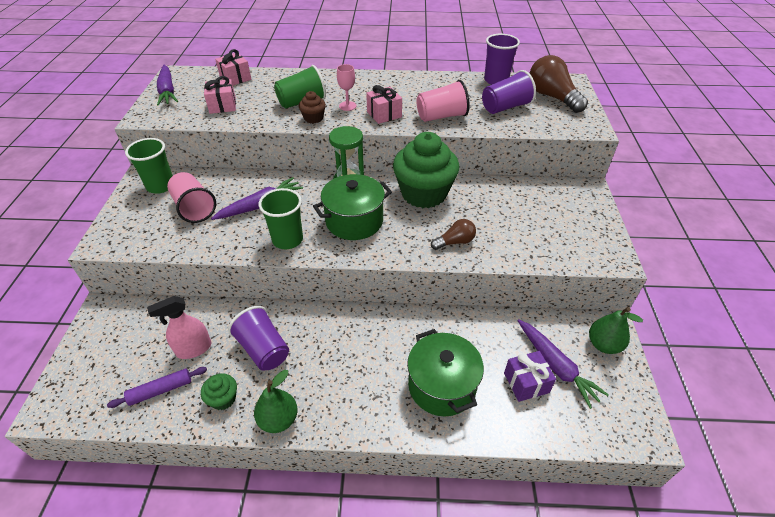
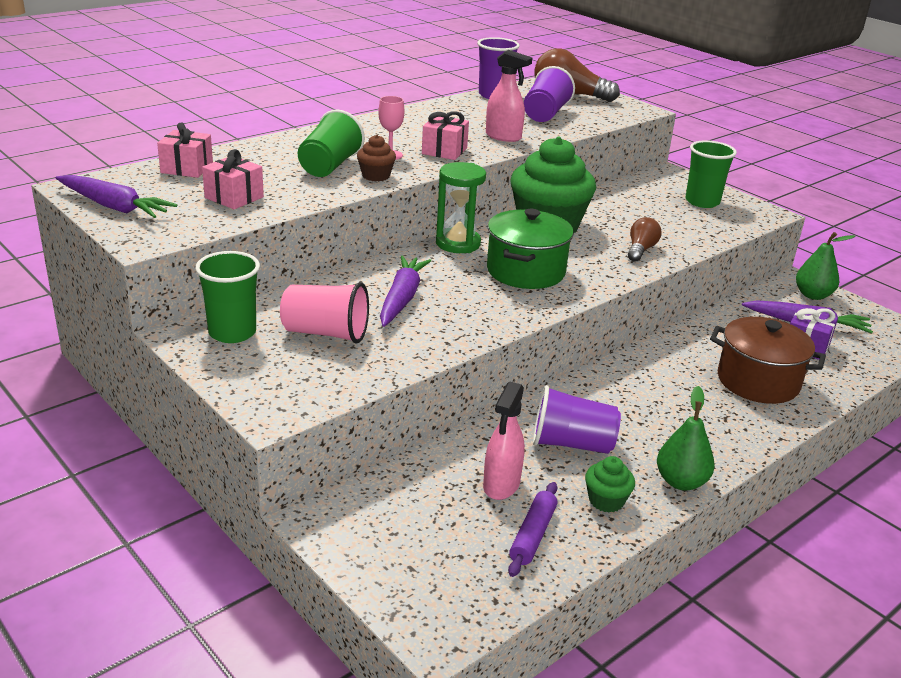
camera: 45 degrees left, 15 degrees down
(287, 240) = (490, 313): green cup -> green cup (702, 202)
(441, 116) = (503, 137): pink cup -> pink spray bottle
(441, 386) = (758, 381): green pot -> brown pot

